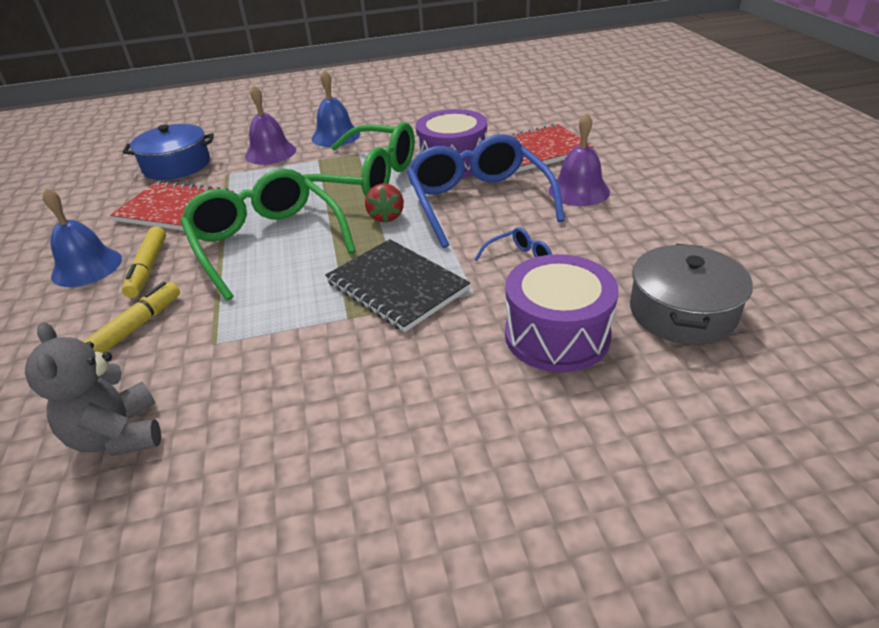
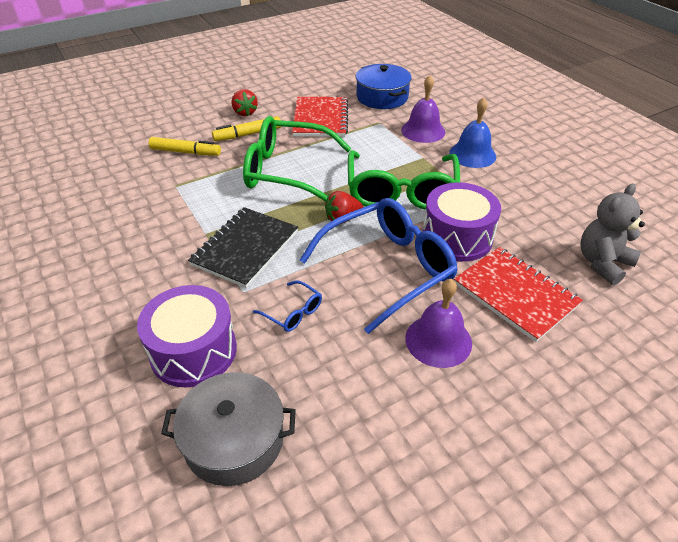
camera: 70 degrees right, 5 degrees up
(87, 267) = (245, 112): blue bell -> red strawberry
(118, 435) = (100, 180): grey teddy bear -> grey teddy bear (602, 263)
(267, 243) = (288, 171): green glasses -> green glasses turned 120 degrees counterclockwise

